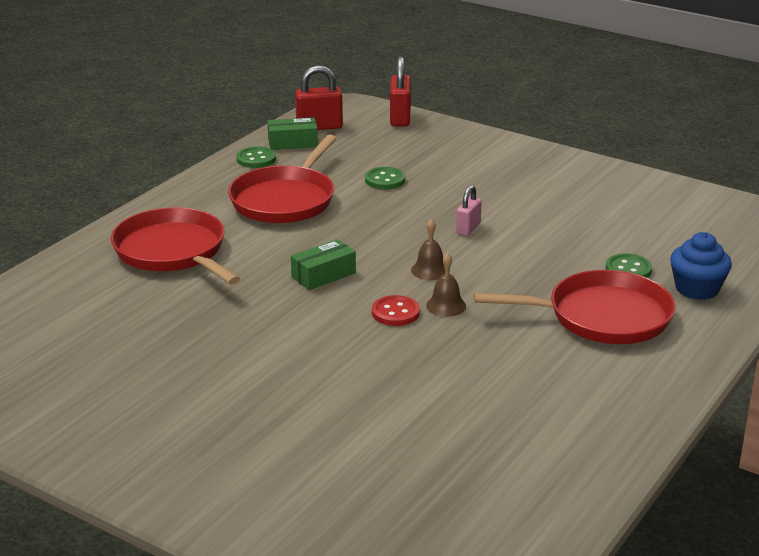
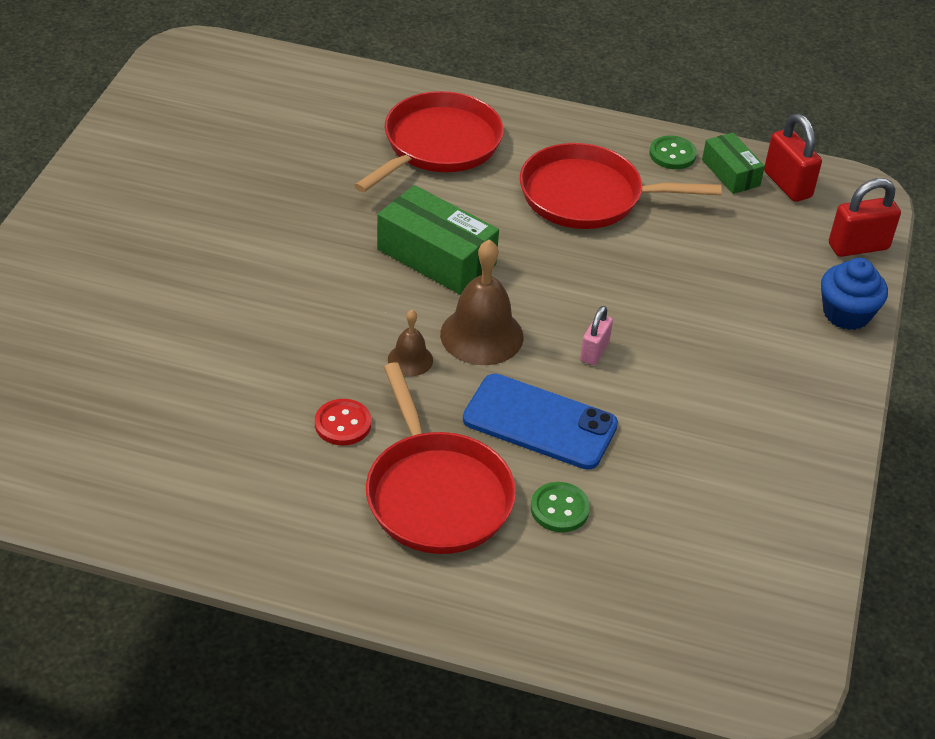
camera: 70 degrees right, 15 degrees up
(323, 275) = (436, 257): green box -> green box, size x1.69
(385, 180) = (679, 263): green button -> none
(395, 313) = (381, 323): red button -> red button (343, 424)
(430, 270) = (481, 335): brown bell -> brown bell, size x1.87
(468, 228) = (594, 352): pink padlock -> pink padlock turned 75 degrees counterclockwise
(537, 262) = (539, 422): none -> blue phone
(697, 289) = (539, 580): blue cupcake -> blue cupcake (846, 314)

